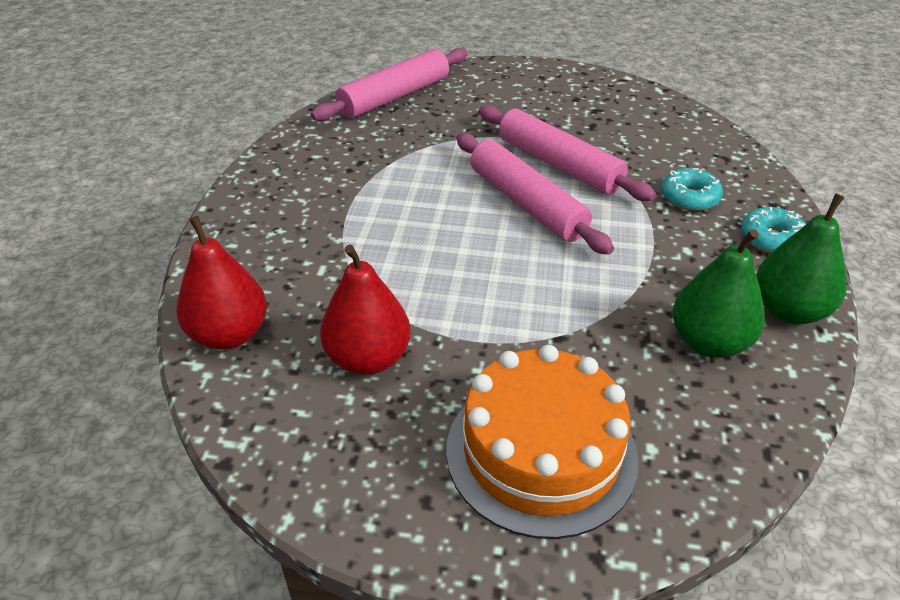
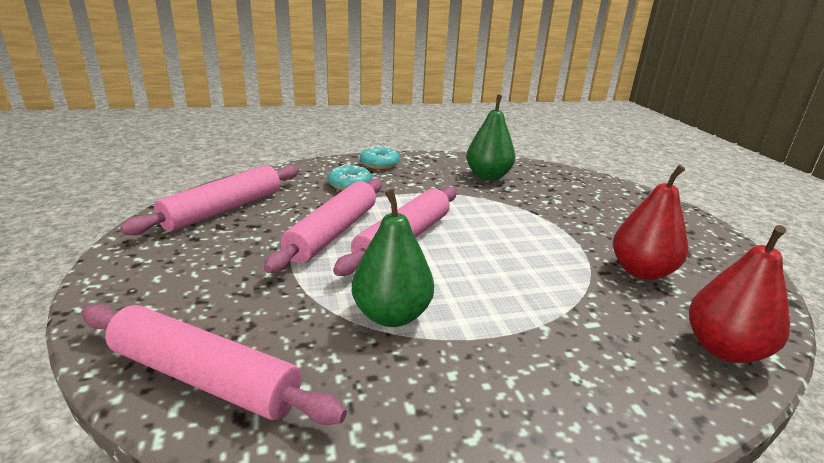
camera: 115 degrees left, 15 degrees down
(541, 452) = (617, 208): orange cake -> none
(632, 113) = (223, 210): none -> pink rolling pin
(789, 310) = (441, 161): green pear -> green pear (392, 315)

